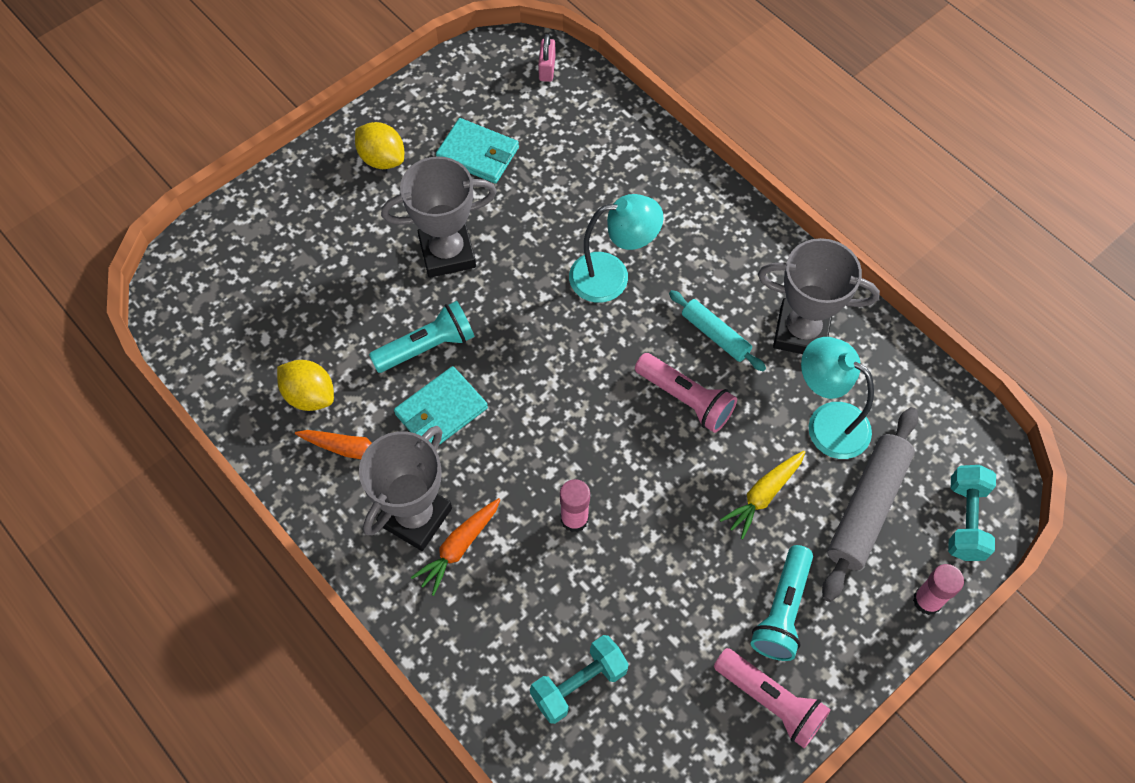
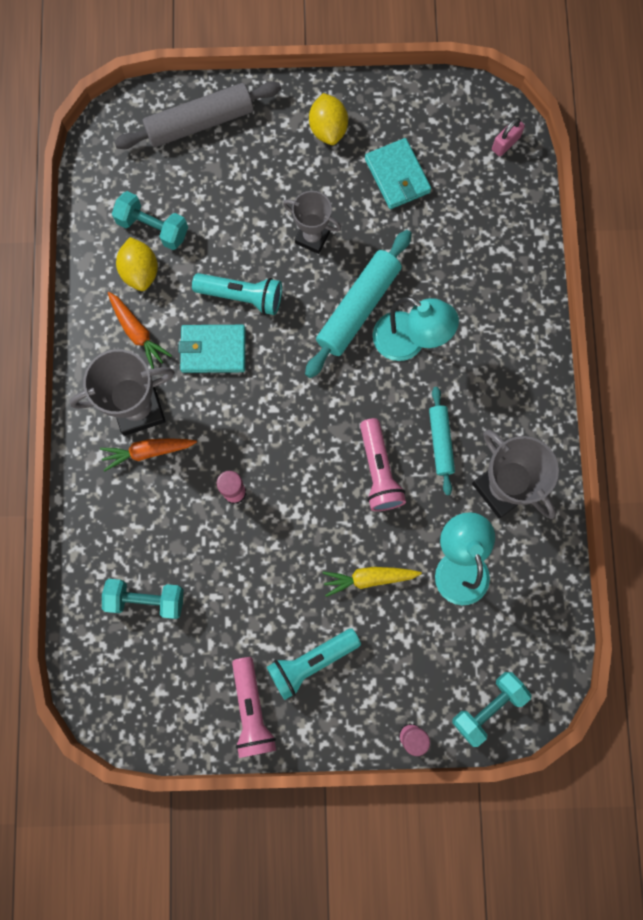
camera: 40 degrees right, 15 degrees up
(288, 349) = (153, 228): none -> turquoise dumbbell
(447, 253) = (312, 237): grey trophy -> grey trophy, size x0.64
(542, 280) = (358, 308): none -> turquoise rolling pin
(867, 507) = (430, 644): grey rolling pin -> grey rolling pin (200, 123)

